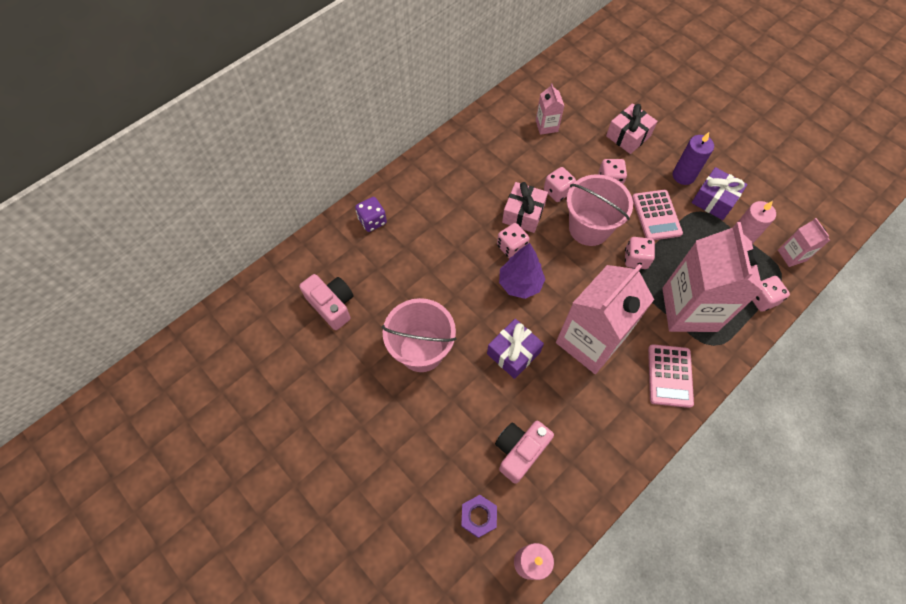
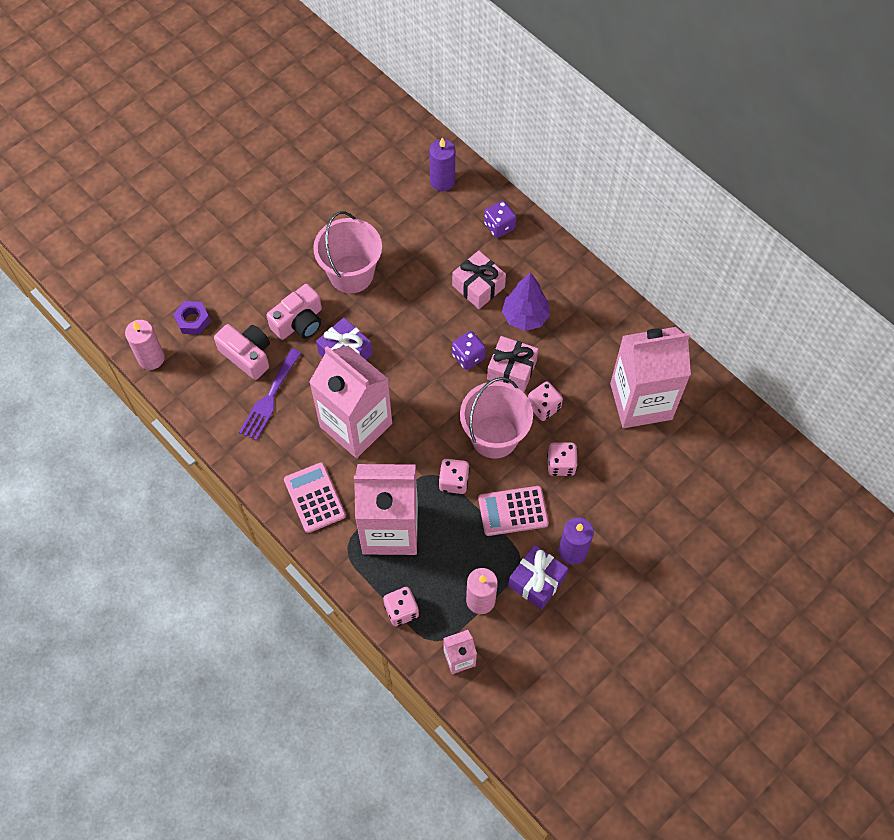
camera: 90 degrees right, 0 degrees up
(316, 268) = (442, 181): none -> purple candle
(331, 305) = (401, 197): pink camera -> pink camera (299, 322)
(511, 247) = (468, 356): pink dice -> purple dice
(520, 284) = (423, 363): purple tree -> purple tree (525, 317)
(546, 126) = (641, 401): pink carton -> pink carton, size x2.22
(568, 425) = (269, 398): none -> purple fork
(628, 136) = (631, 493): pink gift -> pink gift (478, 286)
(669, 376) = (314, 498): pink calculator -> pink calculator turned 60 degrees clockwise

